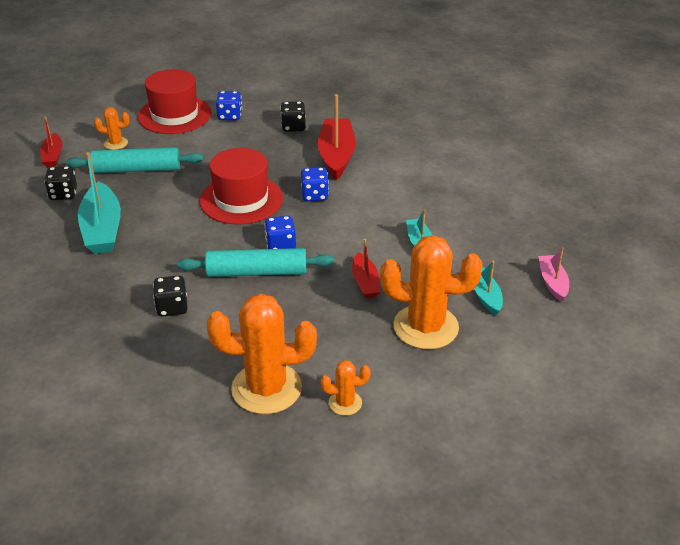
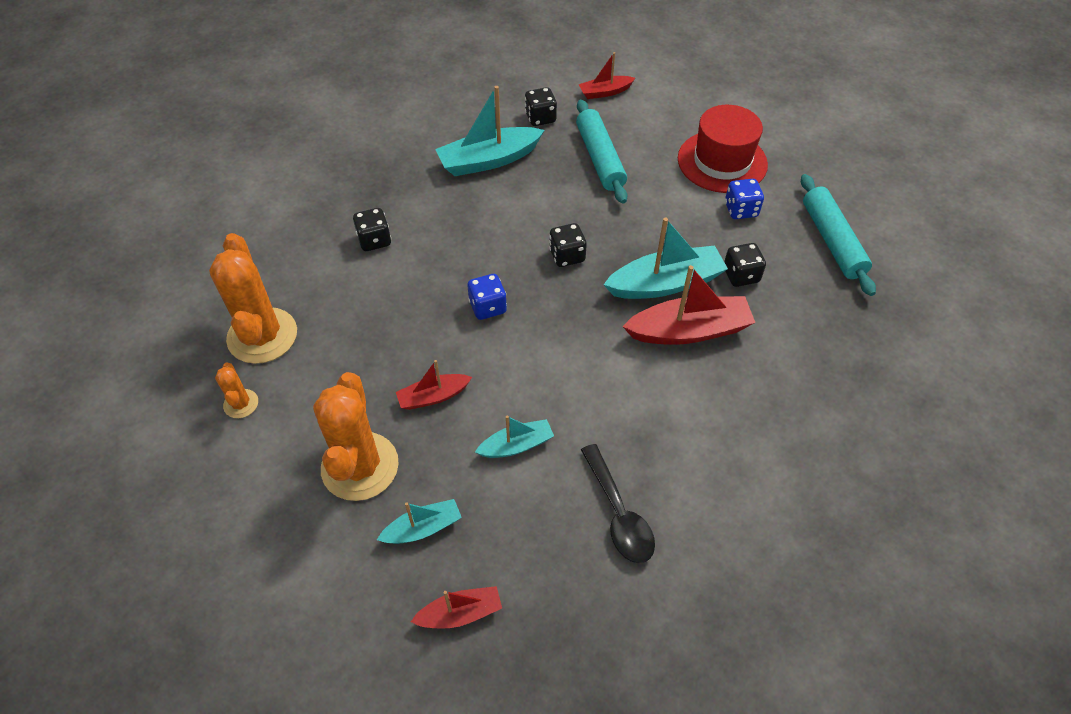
camera: 80 degrees right, 15 degrees up
(116, 143) = (644, 130): orange cactus -> none
(241, 199) = (567, 256): red hat -> black dice
(257, 272) = (438, 295): turquoise rolling pin -> turquoise rolling pin (832, 241)
(289, 158) = (665, 283): none -> turquoise boat
(314, 195) = (593, 322): blue dice -> none
(481, 206) = (618, 514): none -> black spoon
(552, 282) = (460, 613): pink boat -> red boat

